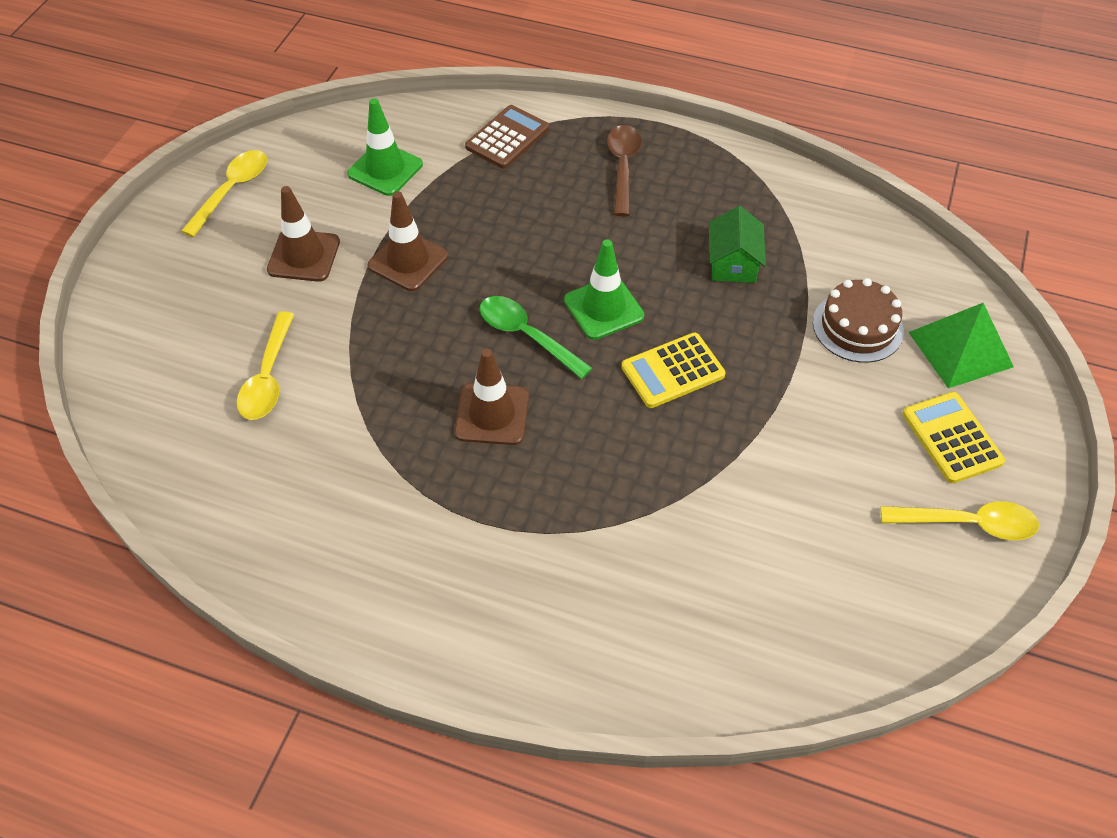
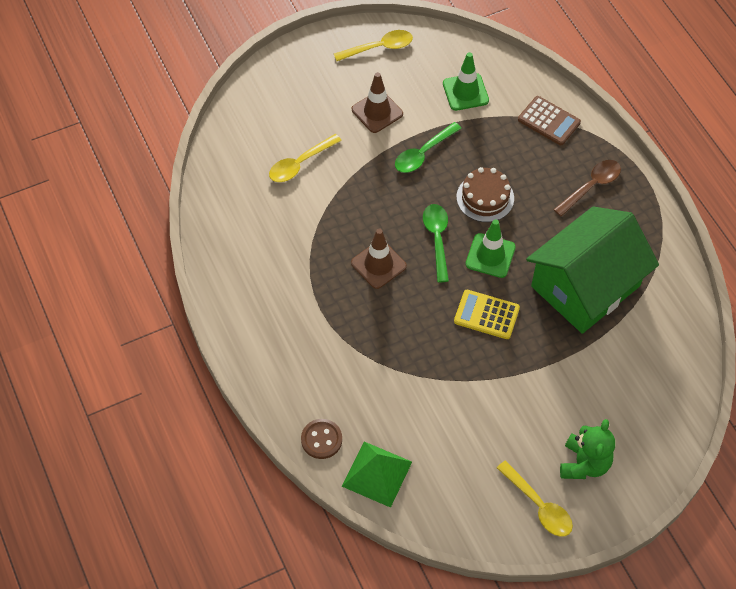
camera: 45 degrees right, 5 degrees up
(408, 261) = (423, 153): brown traffic cone -> green spoon
(507, 138) = (549, 121): brown calculator -> brown calculator turned 45 degrees clockwise
(659, 677) = (321, 439): none -> brown button
(733, 263) = (585, 286): green house -> green house, size x2.39
(857, 327) = (608, 372): brown cake -> brown cake (485, 197)
(951, 438) = (584, 463): yellow calculator -> green teddy bear
(960, 349) = (648, 428): green pyramid -> green pyramid (377, 474)

